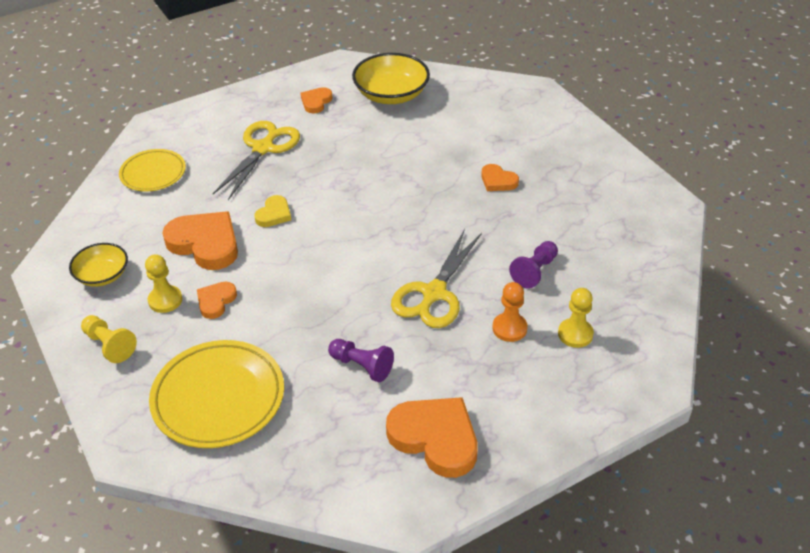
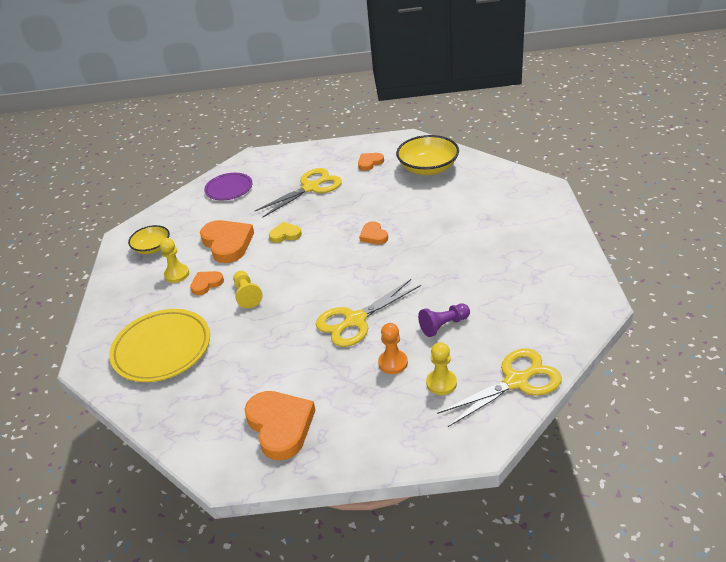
camera: 30 degrees right, 5 degrees down
(109, 345) = (124, 294): yellow pawn -> yellow pawn (247, 295)
(153, 173) = (229, 189): yellow plate -> purple plate
(274, 214) = (285, 235): yellow heart -> yellow heart turned 150 degrees counterclockwise
(362, 366) = (268, 357): purple pawn -> none
(498, 181) = (464, 249): orange heart -> orange heart (373, 235)
(647, 309) = (516, 381): none -> yellow scissors

